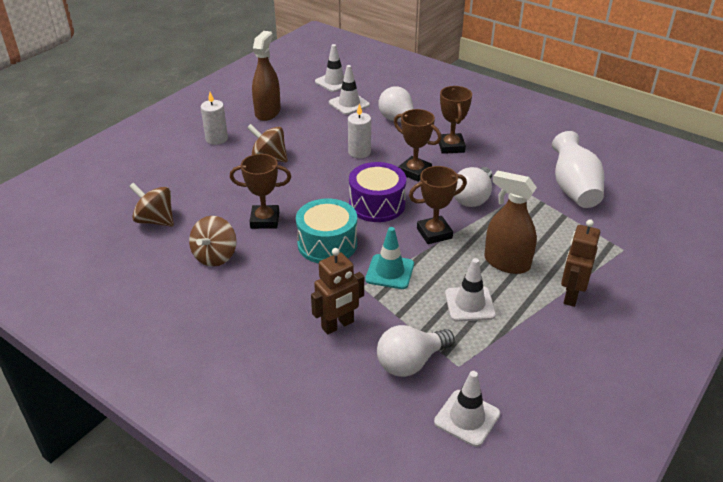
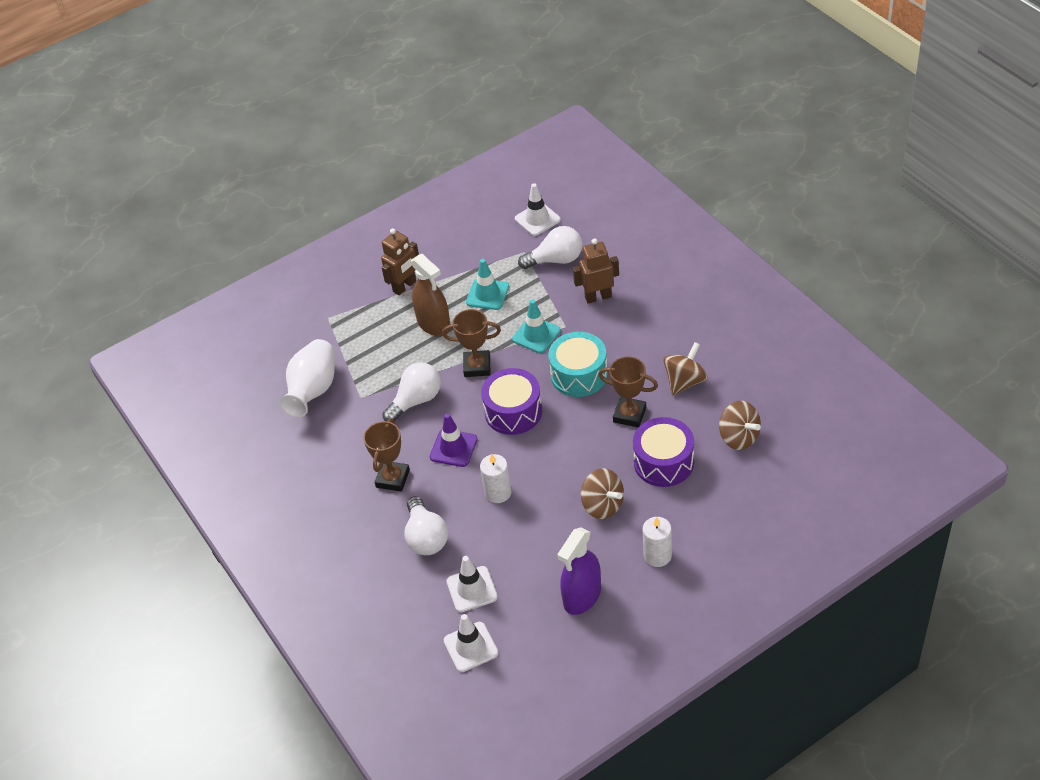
camera: 155 degrees left, 10 degrees up
(224, 192) = (663, 462): none -> purple drum
(267, 112) = (582, 596): brown spray bottle -> purple spray bottle
(414, 172) = (453, 448): brown trophy -> purple traffic cone
(469, 304) = (487, 294): white traffic cone -> turquoise traffic cone

